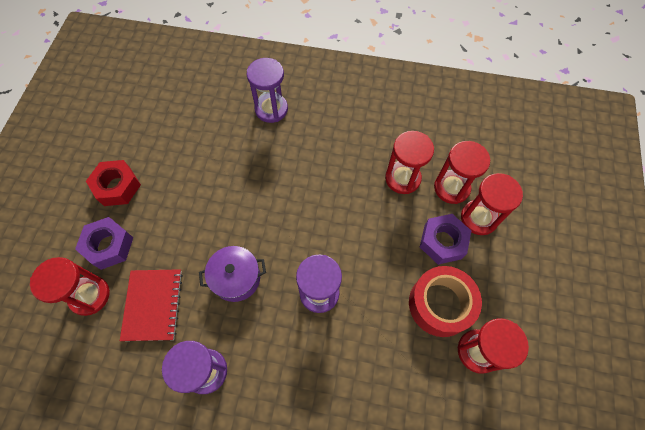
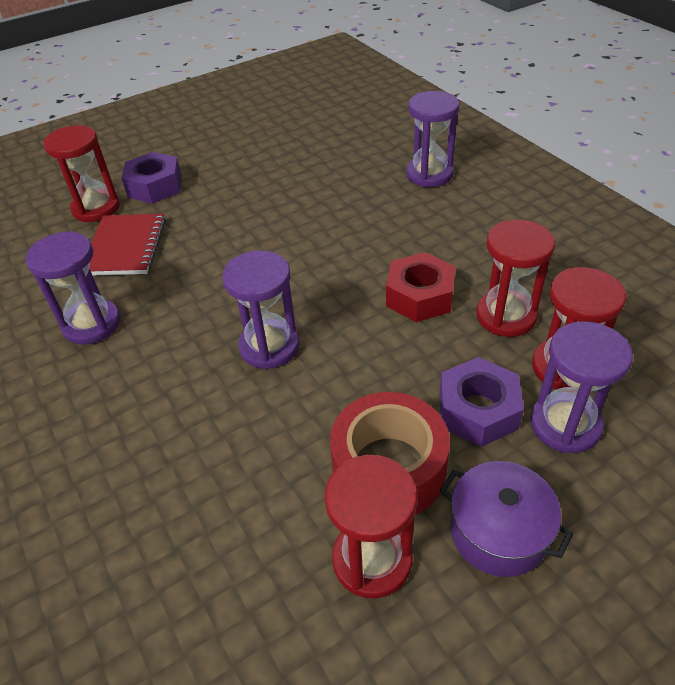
camera: 50 degrees right, 20 degrees down
(117, 187) = (217, 153): red nut -> red nut (420, 296)
(153, 305) = (126, 247): red notebook -> red notebook turned 45 degrees counterclockwise
(236, 278) = (214, 277): purple pot -> purple pot (498, 532)
(479, 218) = (565, 425): red hourglass -> purple hourglass

